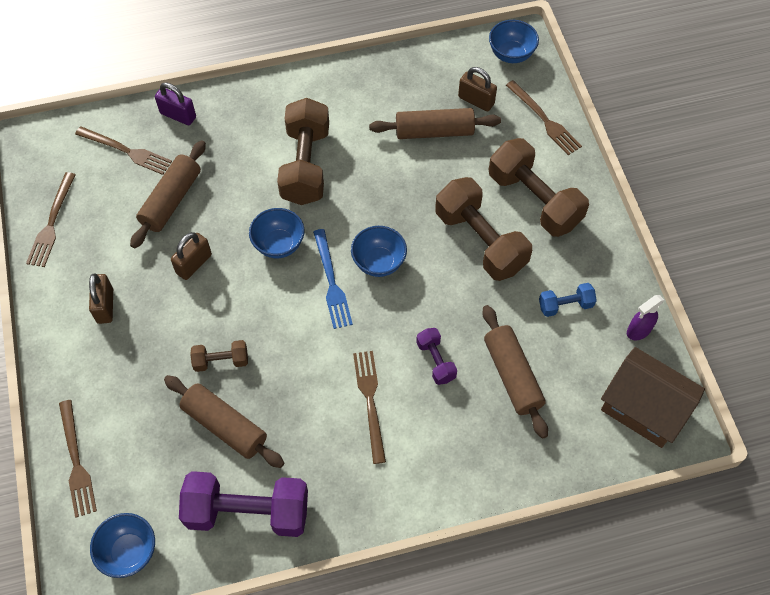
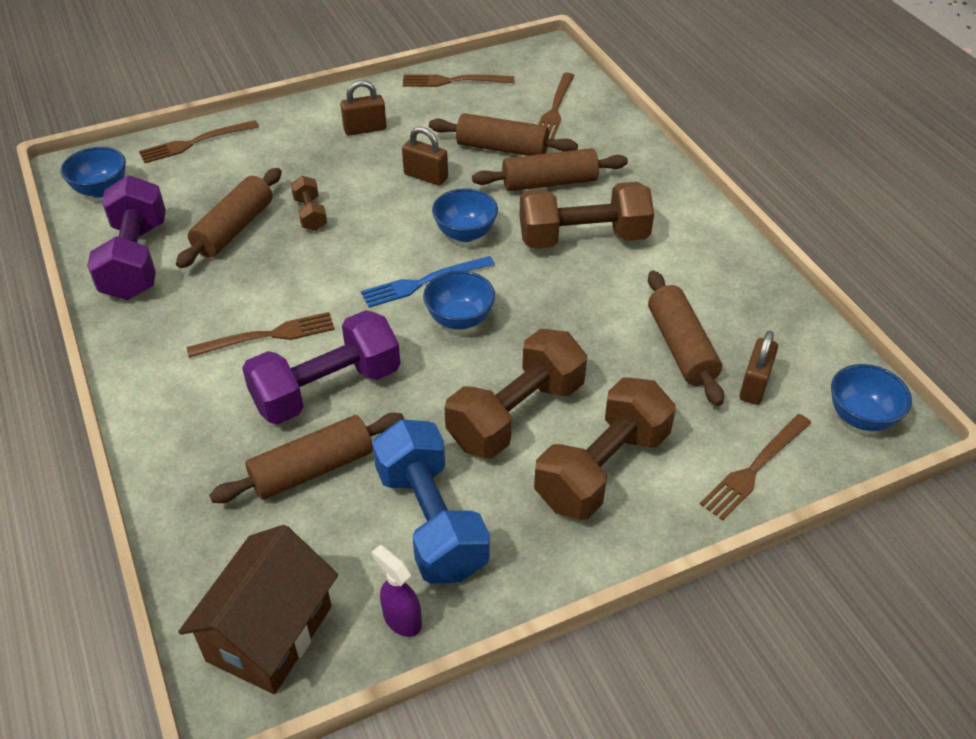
camera: 80 degrees right, 15 degrees down
(178, 115) = (615, 134): purple padlock -> none
(230, 174) = (549, 183): none -> brown rolling pin
(435, 361) = (327, 389): purple dumbbell -> purple dumbbell, size x2.05
(565, 305) = (431, 521): blue dumbbell -> blue dumbbell, size x2.05

